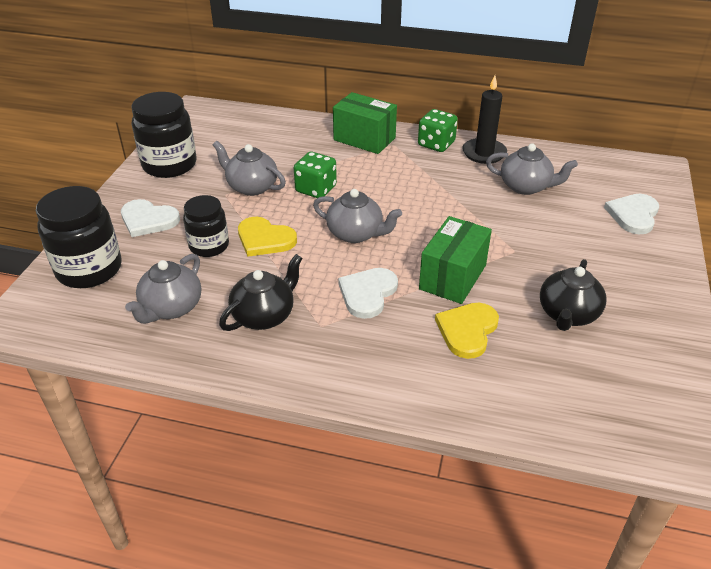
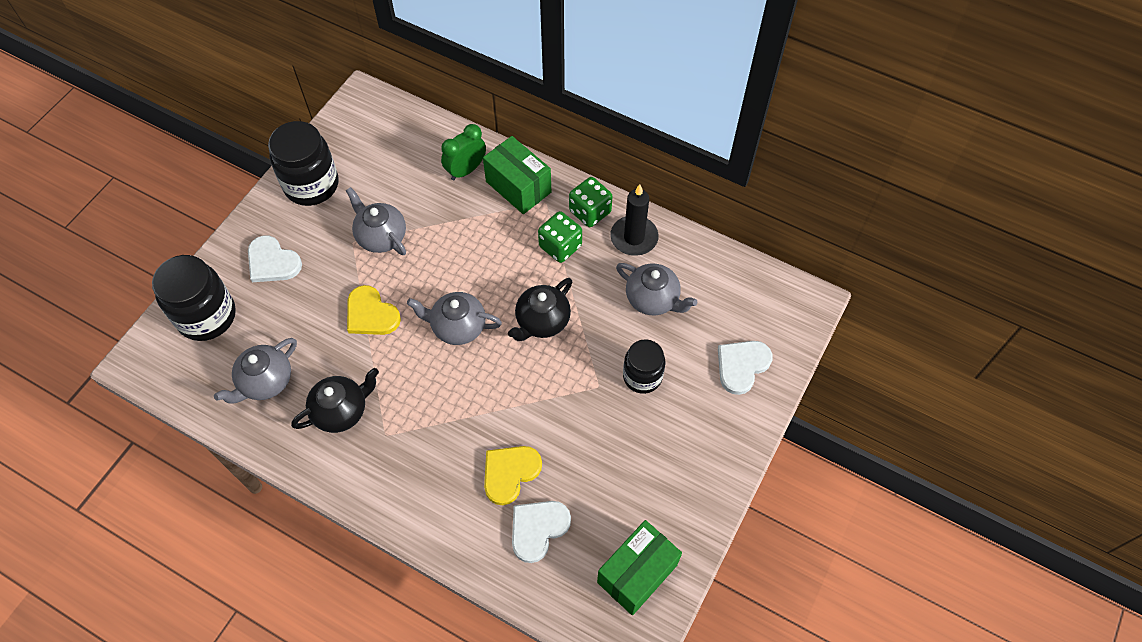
camera: 15 degrees right, 20 degrees up
(209, 246) = (318, 311): black jar -> black jar (642, 377)
(312, 136) = (466, 170): none -> green clock
(316, 189) = (442, 254): green dice -> green dice (560, 246)
(356, 234) = (457, 327): grey teapot -> grey teapot turned 150 degrees clockwise
(367, 293) = (440, 407): white heart -> white heart (538, 529)
(453, 277) = (525, 406): green box -> green box (637, 573)
(568, 314) = (608, 477): black teapot -> black teapot (542, 321)

